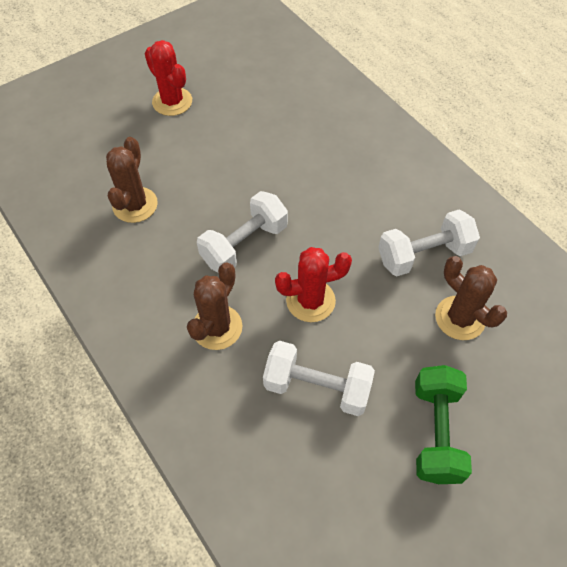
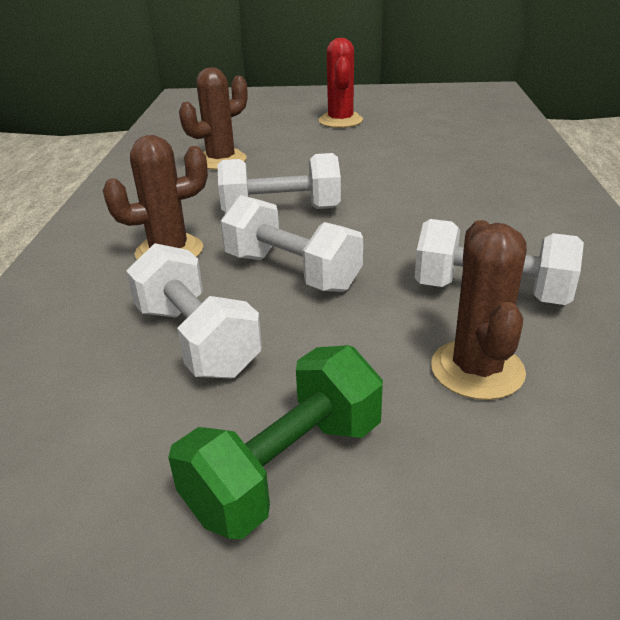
camera: 40 degrees right, 25 degrees down
(310, 301) = (292, 272): red cactus -> white dumbbell

